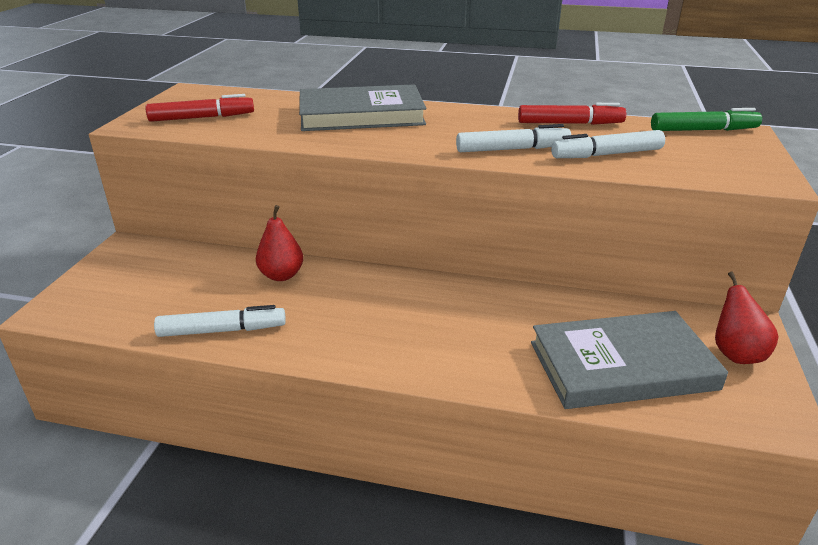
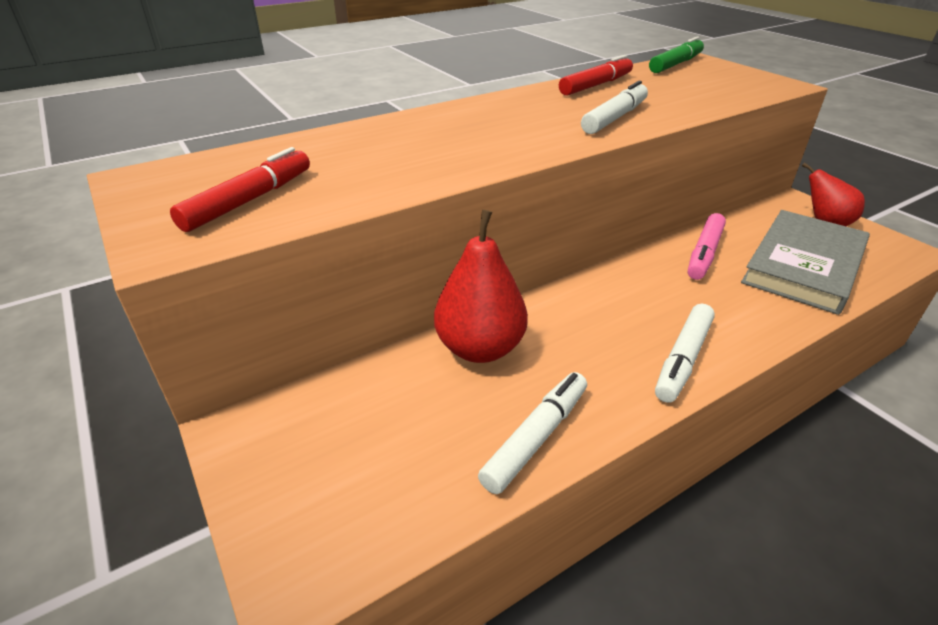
camera: 45 degrees left, 5 degrees up
(281, 275) = (480, 348): red pear -> red pear, size x1.54
(361, 115) = (423, 133): grey book -> none
(548, 310) = (704, 253): none -> pink marker
(607, 154) = (675, 99): white marker -> white marker (683, 359)

